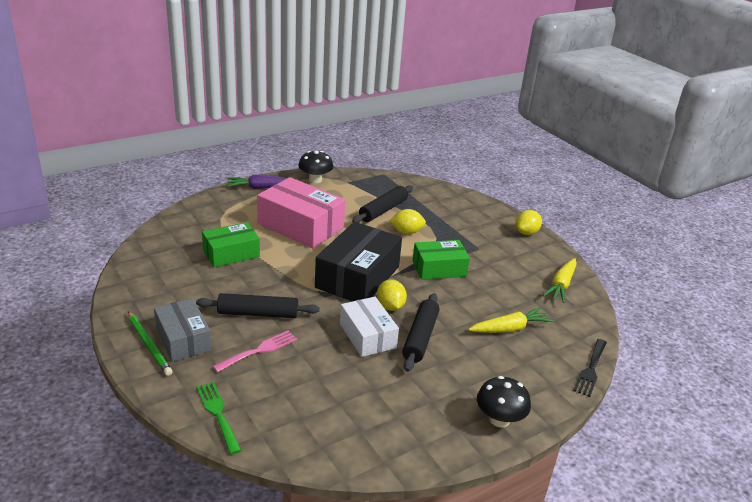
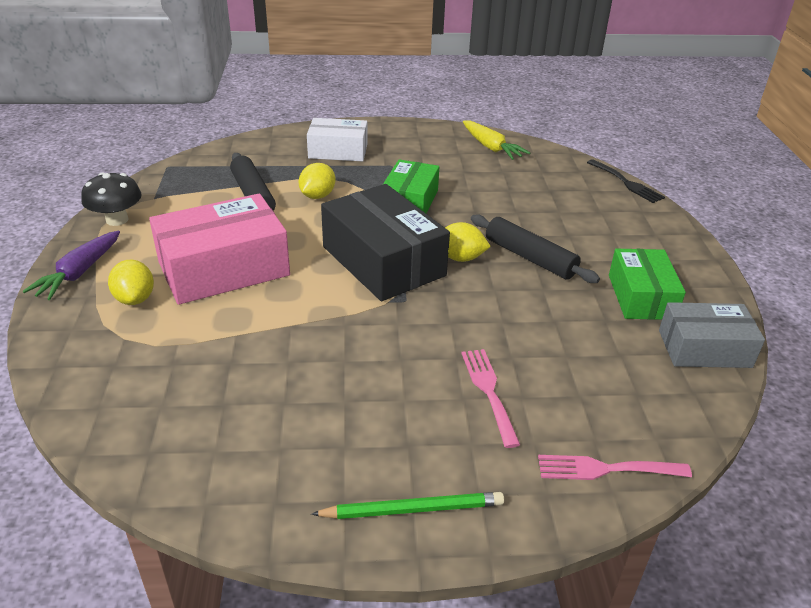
camera: 60 degrees left, 5 degrees up
(183, 339) = (420, 464): grey box -> grey box (704, 348)
(218, 414) = (606, 469): green fork -> pink fork
(231, 253) = (234, 353): green box -> green box (641, 297)
(258, 313) = (405, 369): black rolling pin -> none
(367, 335) = (506, 292): white box -> white box (338, 151)
(499, 419) = (681, 257): black mushroom -> none
(510, 328) = (544, 200): yellow carrot -> none
(526, 233) = (386, 130): yellow lemon -> yellow lemon (135, 299)

